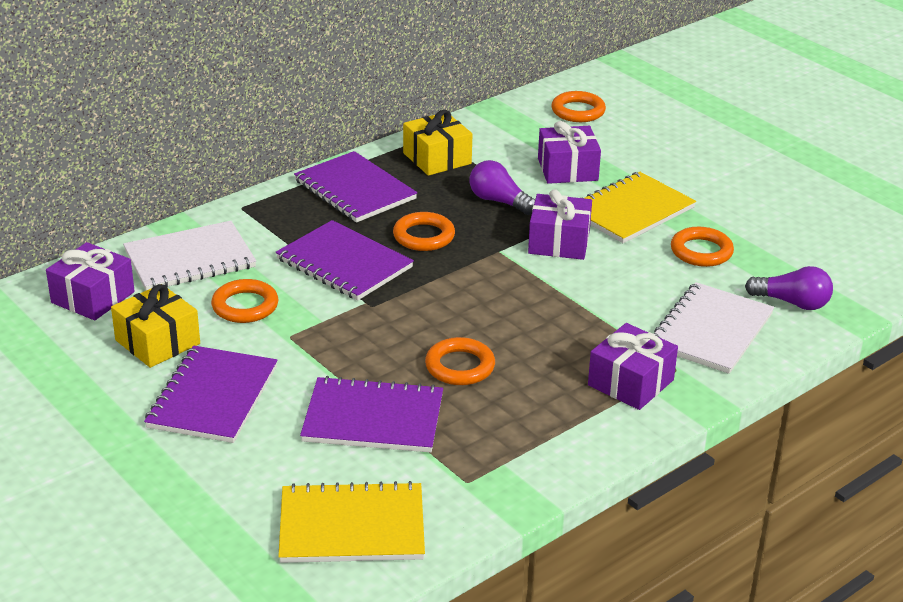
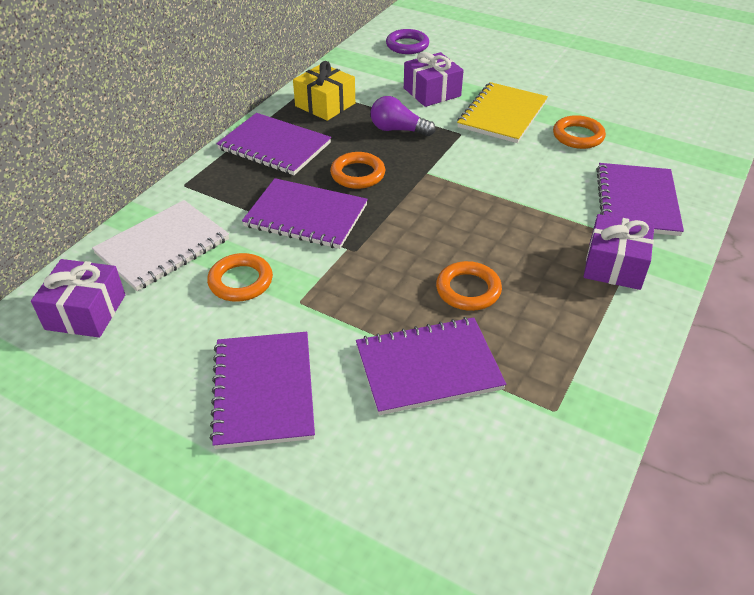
camera: 20 degrees left, 10 degrees up
(157, 342) = (176, 344): yellow gift -> none
(352, 526) = (486, 501): yellow notebook -> none
(559, 242) = (468, 153): purple gift -> none
(578, 111) = (407, 45): orange ring -> purple ring
(711, 331) = (637, 201): white notebook -> purple notebook
(792, 303) = (674, 162): purple light bulb -> none

